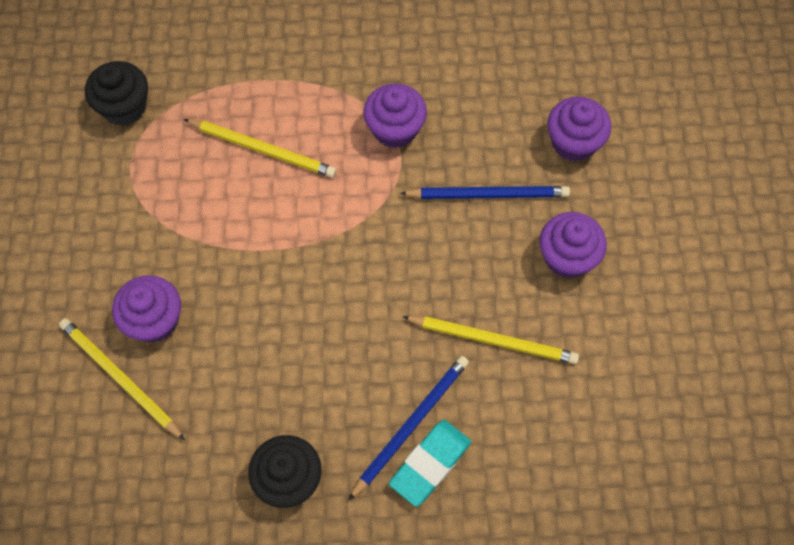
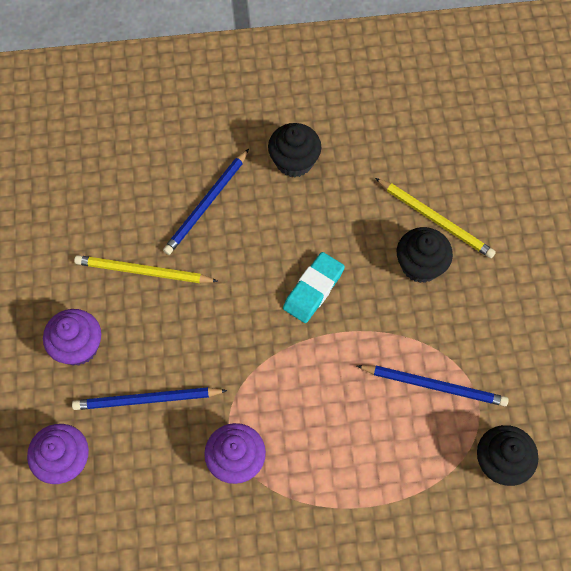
camera: 175 degrees right, 0 degrees up
(154, 320) = (420, 265): purple cupcake -> black cupcake
(172, 184) = (434, 386): none -> blue pencil
(263, 149) = (359, 428): yellow pencil -> none
(430, 464) = (191, 179): turquoise eraser -> turquoise eraser (313, 289)

